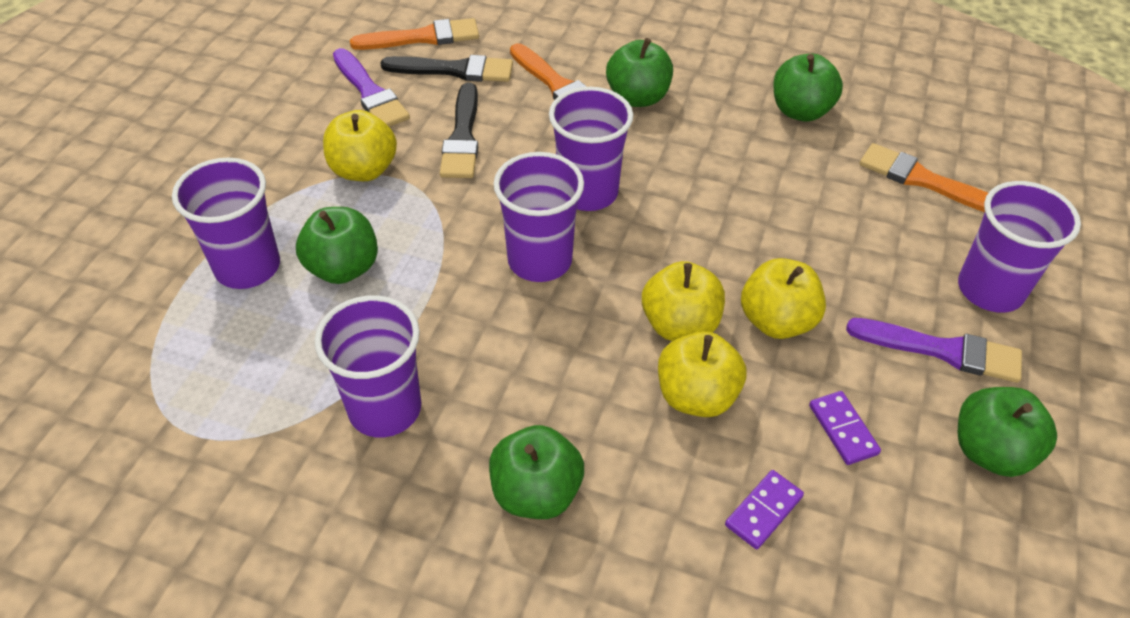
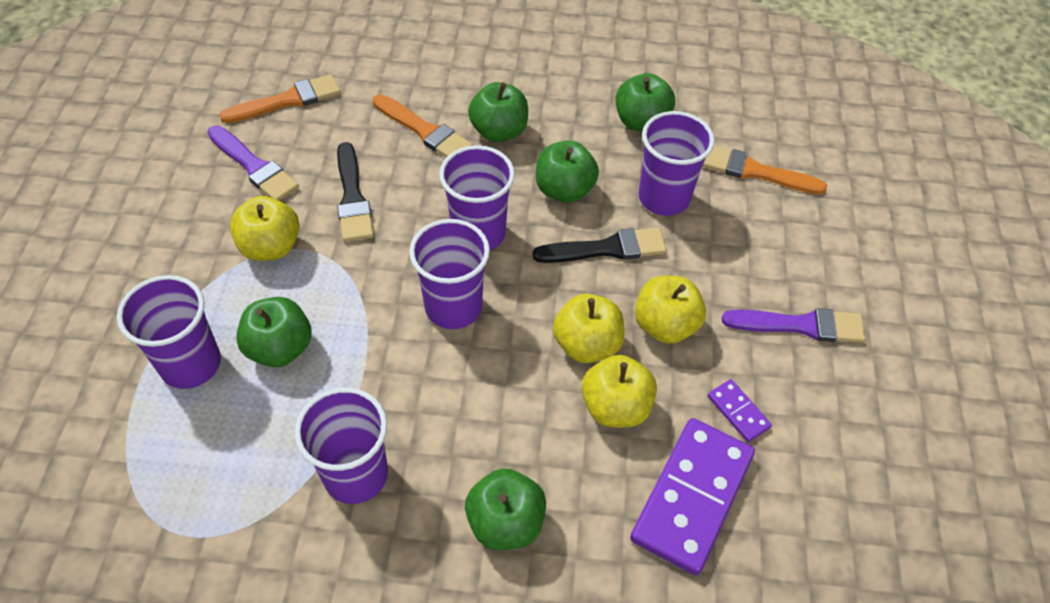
camera: 15 degrees left, 5 degrees up
(455, 70) = (327, 130): black brush -> black brush (606, 248)
(763, 511) = (691, 496): purple domino -> purple domino, size x2.21
(990, 290) = (826, 263): purple cup -> purple cup (664, 198)
(990, 451) = (853, 406): green apple -> green apple (564, 190)

